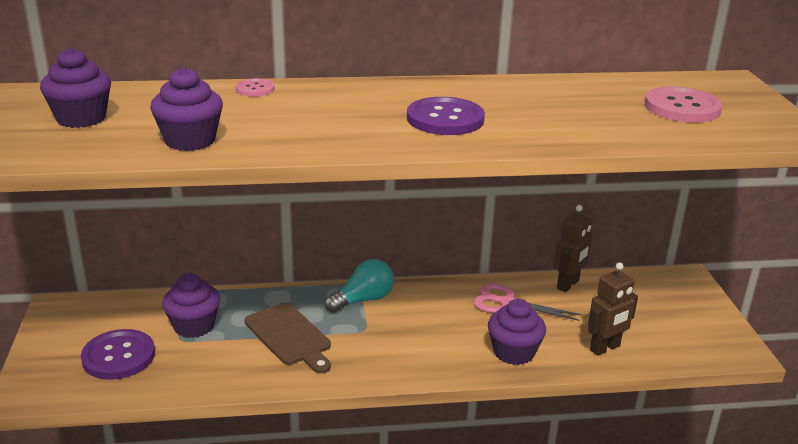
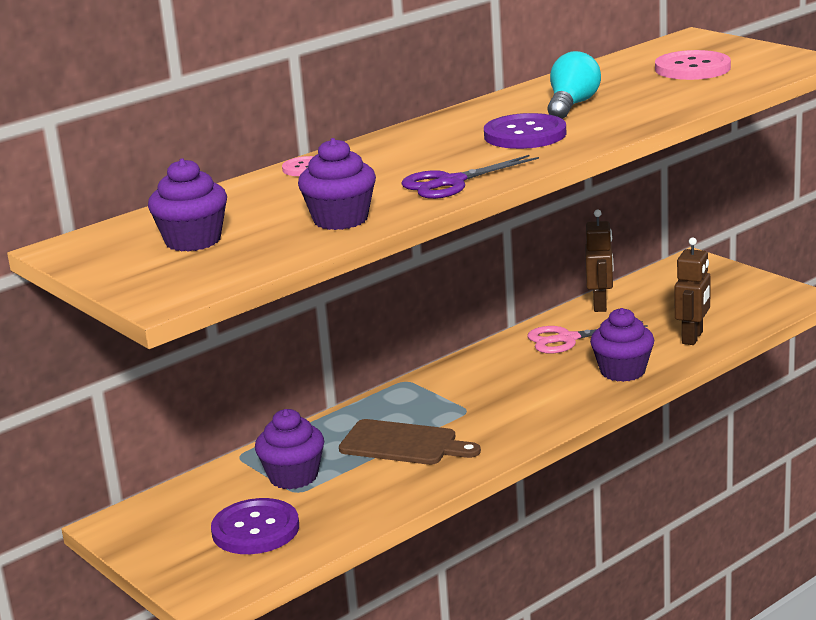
camera: 30 degrees left, 5 degrees down
(316, 140) = (450, 183): none -> purple scissors
(363, 300) = (430, 389): turquoise light bulb -> turquoise light bulb (572, 105)

